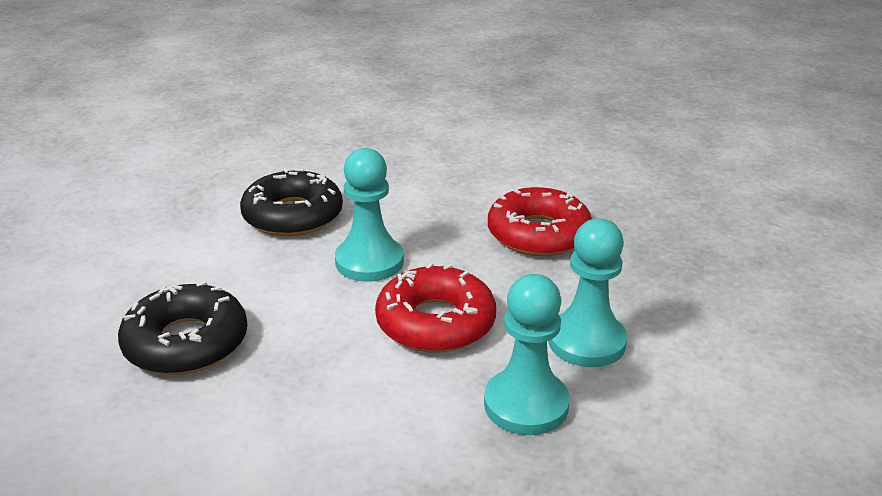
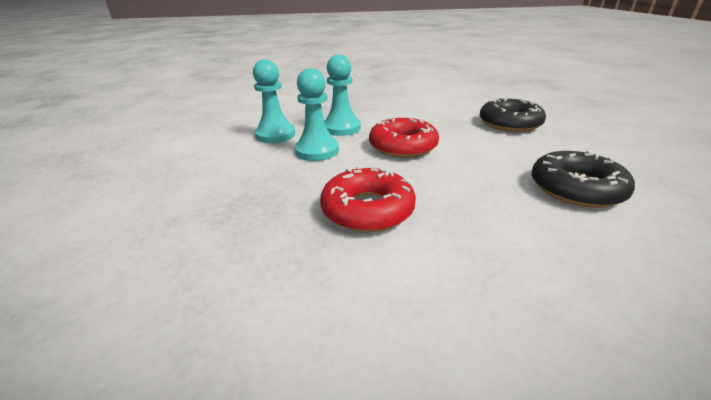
camera: 165 degrees right, 0 degrees up
(369, 262) = (474, 167): turquoise pawn -> turquoise pawn (275, 135)

